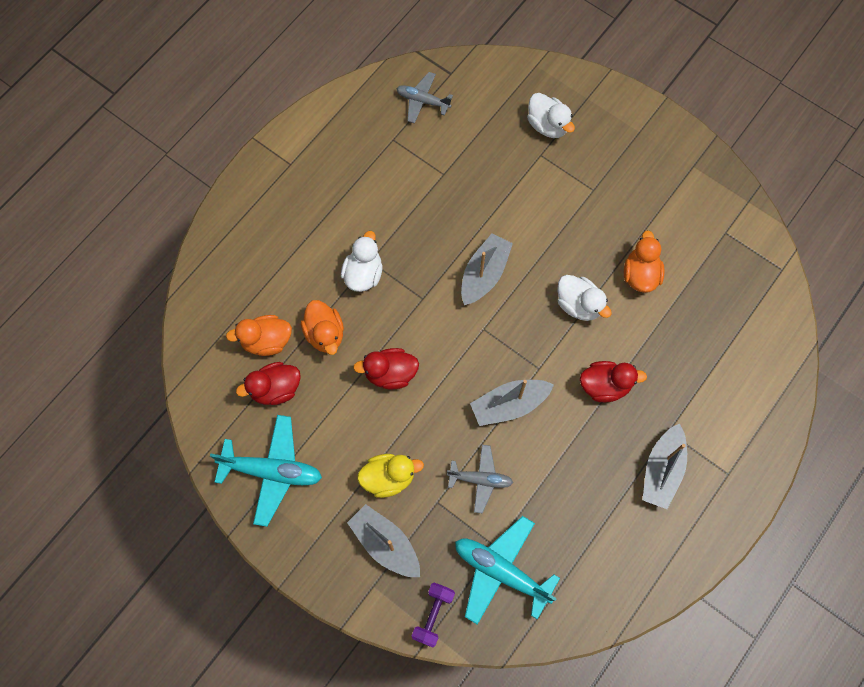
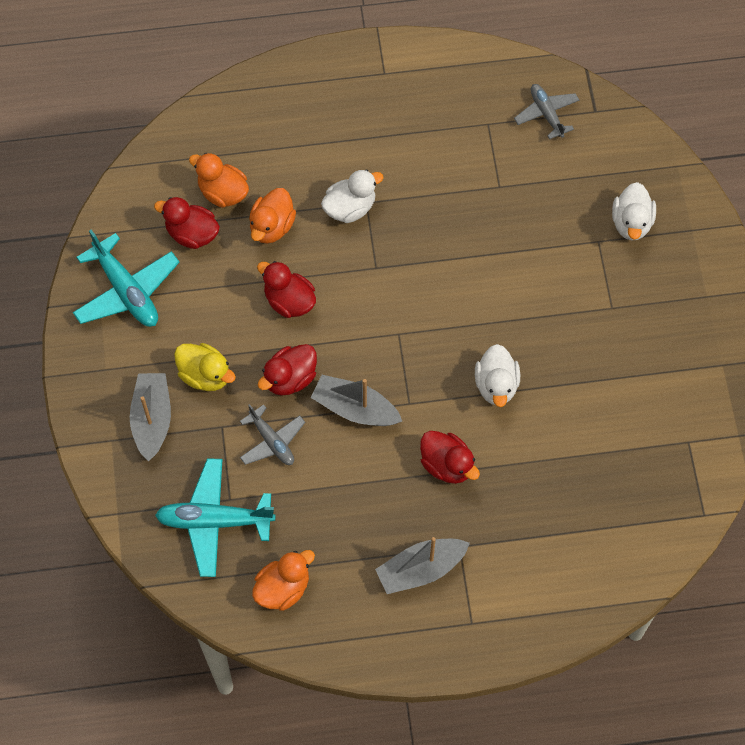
camera: 45 degrees right, 5 degrees down
(433, 615) = (131, 502): purple dumbbell -> none
(446, 425) = (290, 378): none -> red duck
(484, 274) = (445, 293): grey boat -> none
(501, 571) = (214, 521): turquoise plane -> turquoise plane turned 75 degrees counterclockwise
(640, 274) = (575, 408): orange duck -> orange duck (283, 588)

